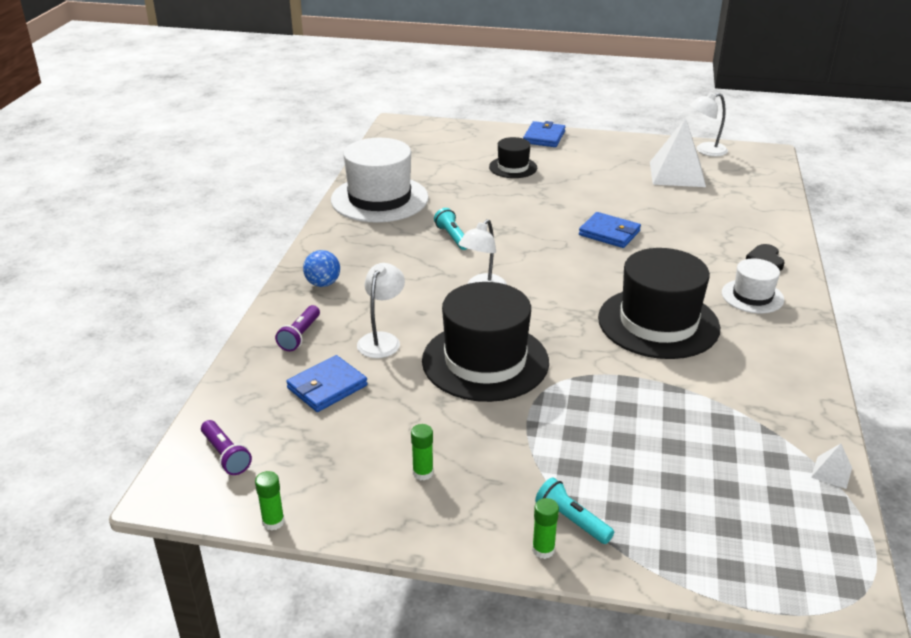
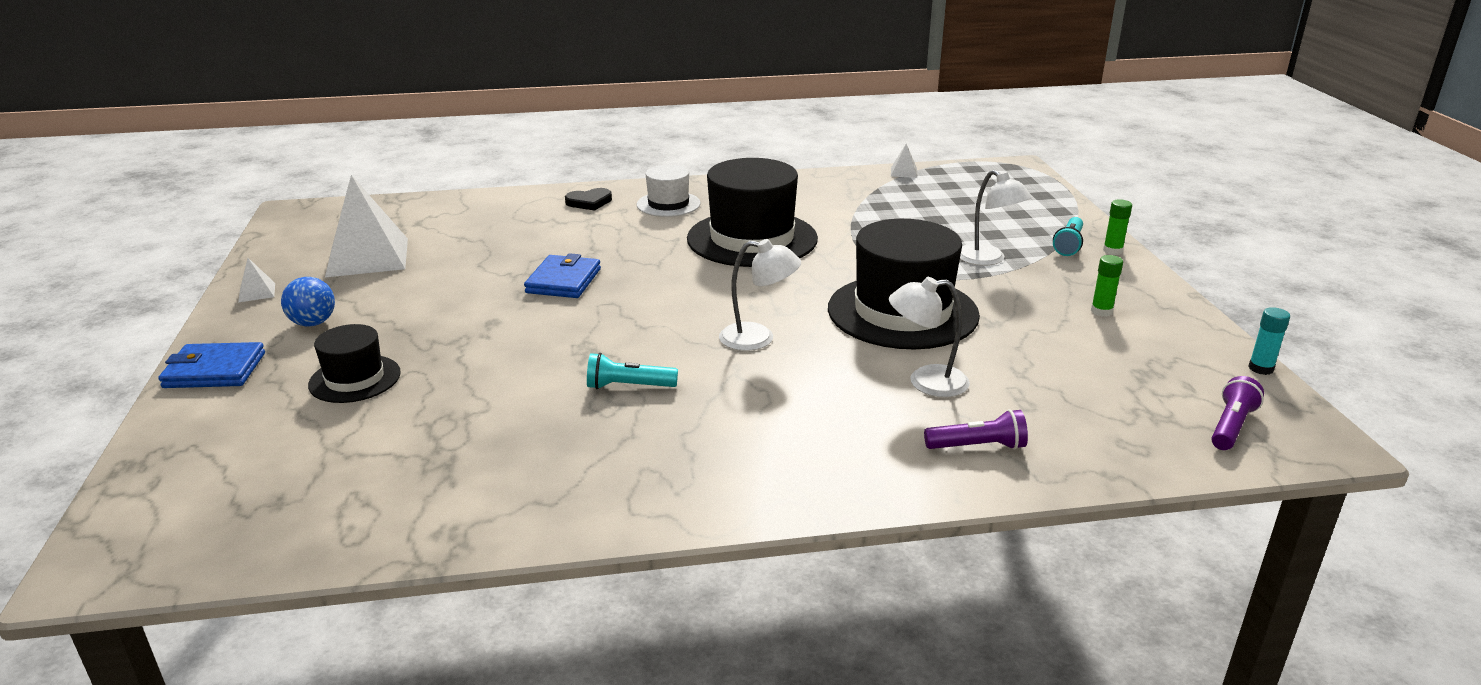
camera: 110 degrees left, 5 degrees down
(273, 522) = (1261, 368): green glue stick -> turquoise glue stick
(323, 284) = (837, 467): blue ball -> blue ball (313, 323)
(327, 387) = (1050, 395): blue wallet -> none
(379, 199) = (517, 489): white hat -> none
(452, 237) = (629, 386): turquoise flashlight -> turquoise flashlight turned 45 degrees clockwise
(635, 144) = (257, 292): none -> white pyramid
(705, 151) = (284, 246): white lamp -> white lamp (988, 259)

